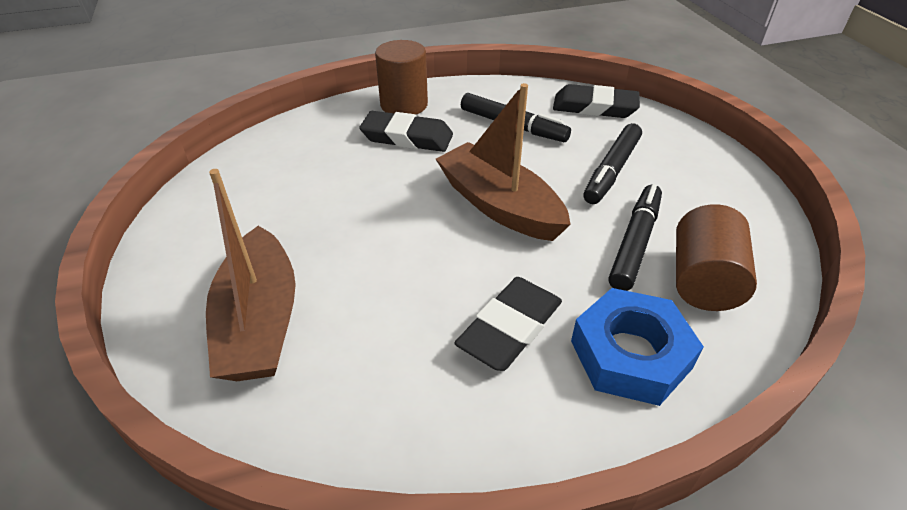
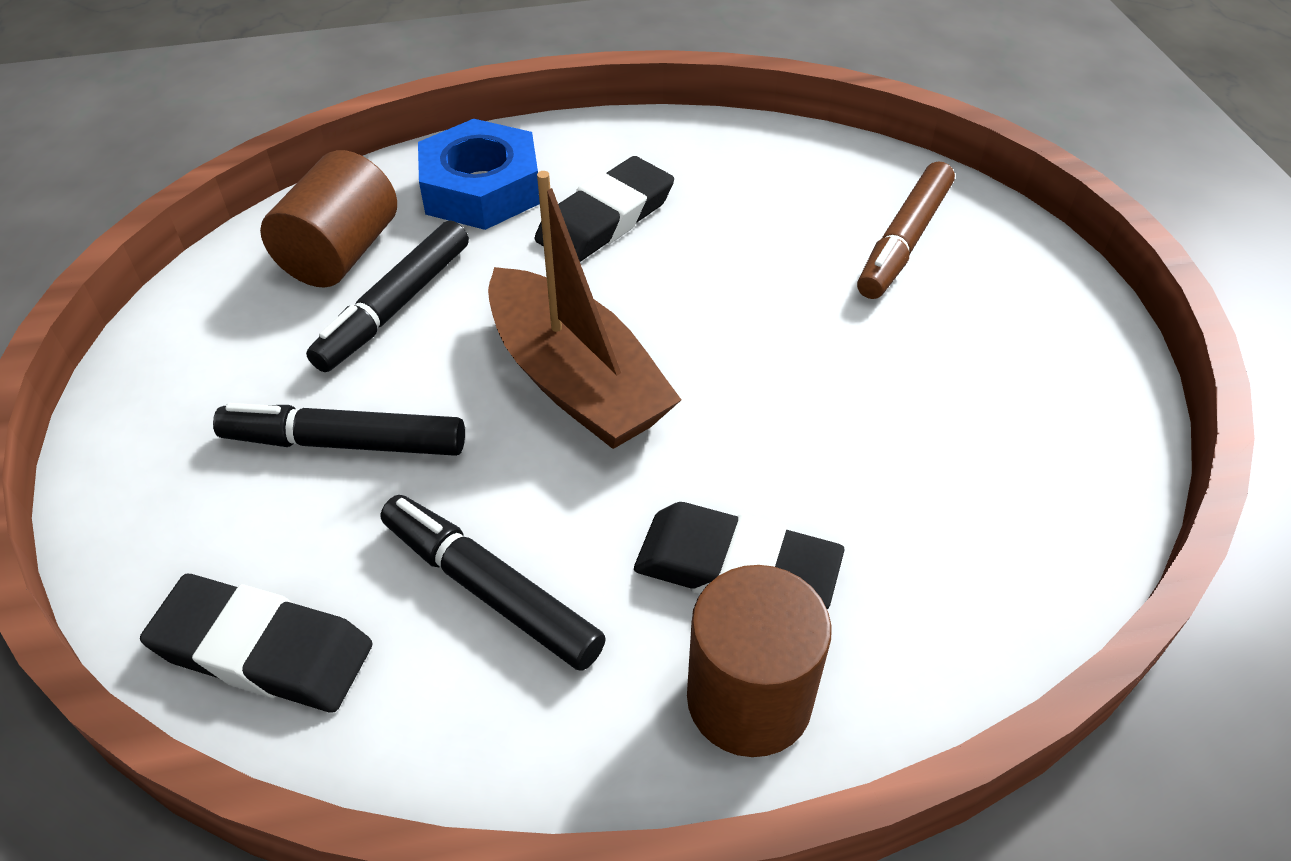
camera: 175 degrees left, 5 degrees up
(260, 321) = (904, 241): brown boat -> brown marker
(612, 170) = (345, 443): black marker -> black marker turned 120 degrees counterclockwise

